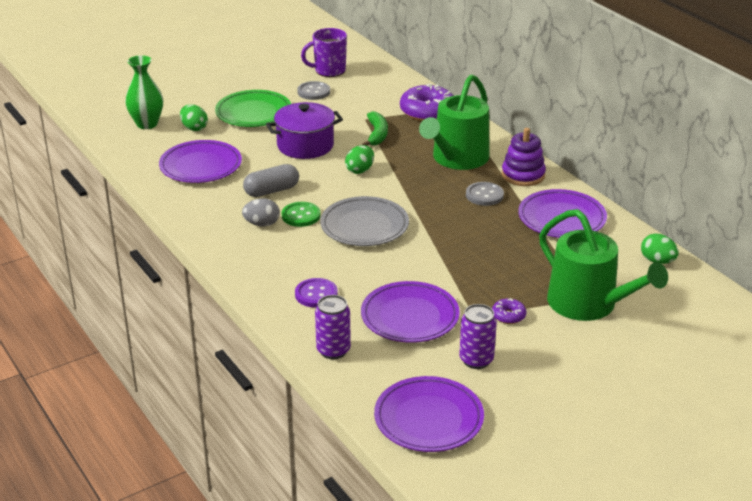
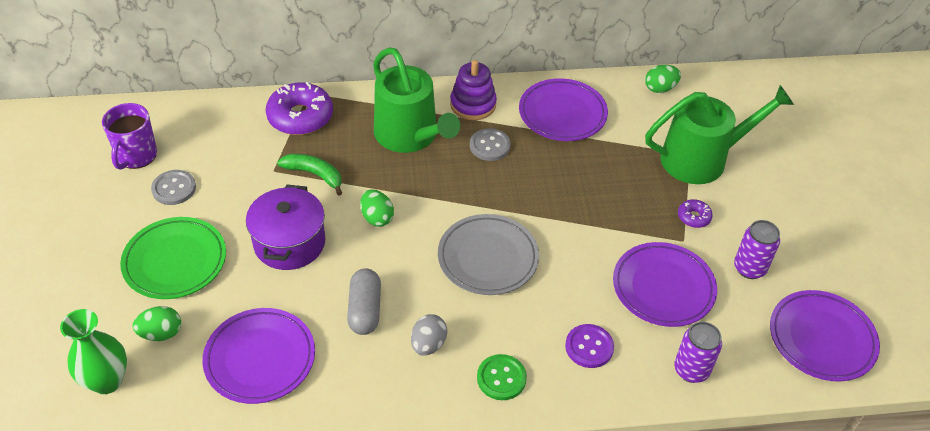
camera: 65 degrees left, 15 degrees up
(301, 215) = (433, 303): green button -> green button (501, 378)

